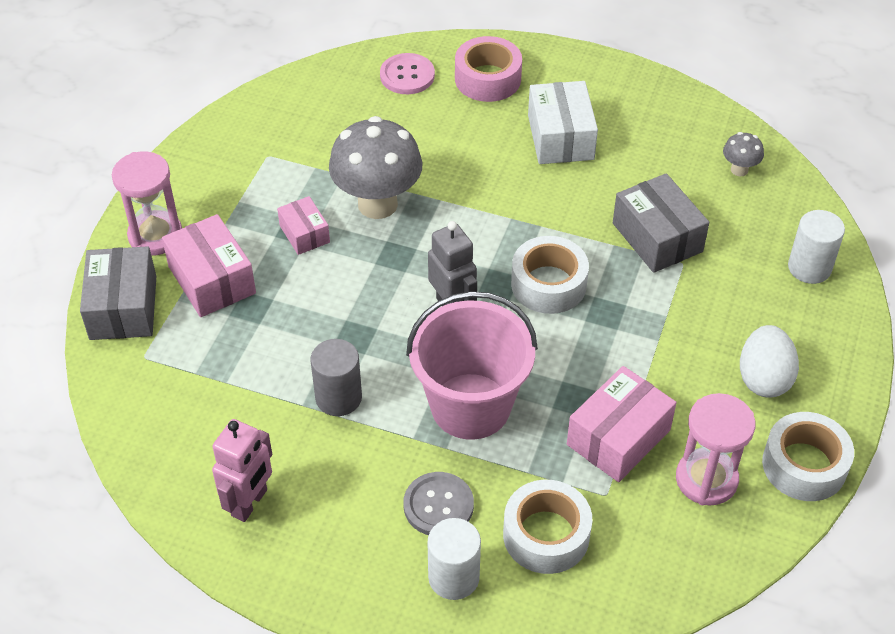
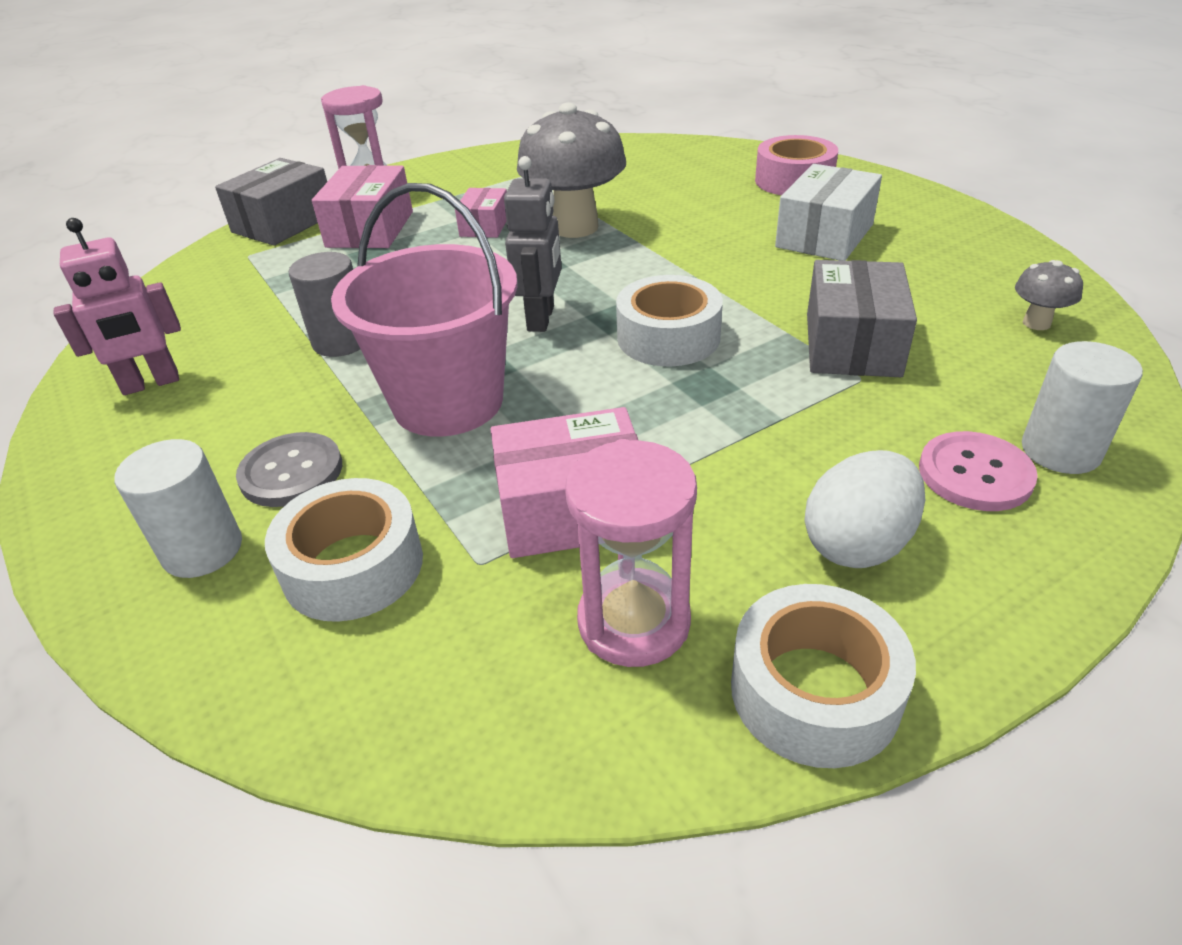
camera: 40 degrees right, 10 degrees down
(407, 75) = (716, 161): pink button -> pink button (975, 474)

